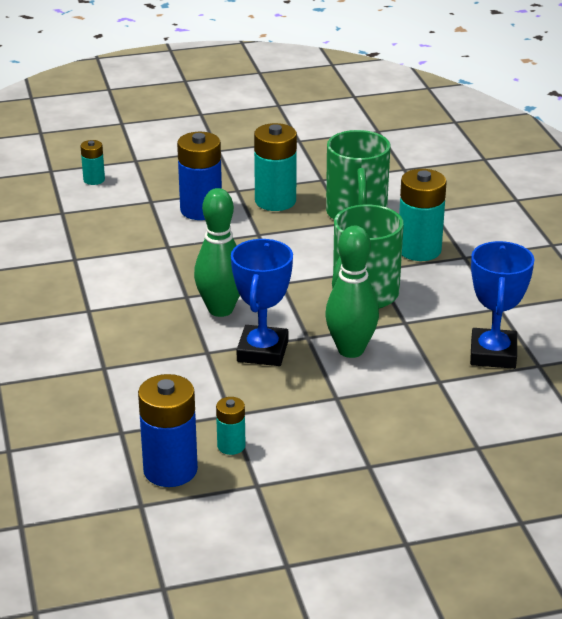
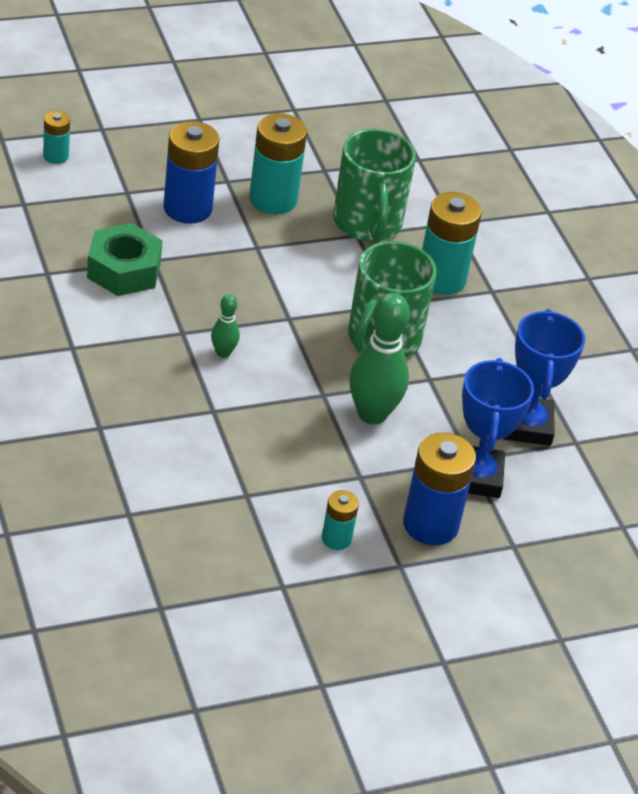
camera: 10 degrees left, 10 degrees up
(141, 254) = (124, 270): none -> green nut
(170, 470) = (188, 564): blue battery -> blue battery (430, 524)
(220, 309) = (223, 353): green bowling pin -> green bowling pin, size x0.49
(231, 446) = (251, 536): turquoise battery -> turquoise battery (336, 539)
(262, 351) = (275, 412): blue trophy -> blue trophy (476, 476)

